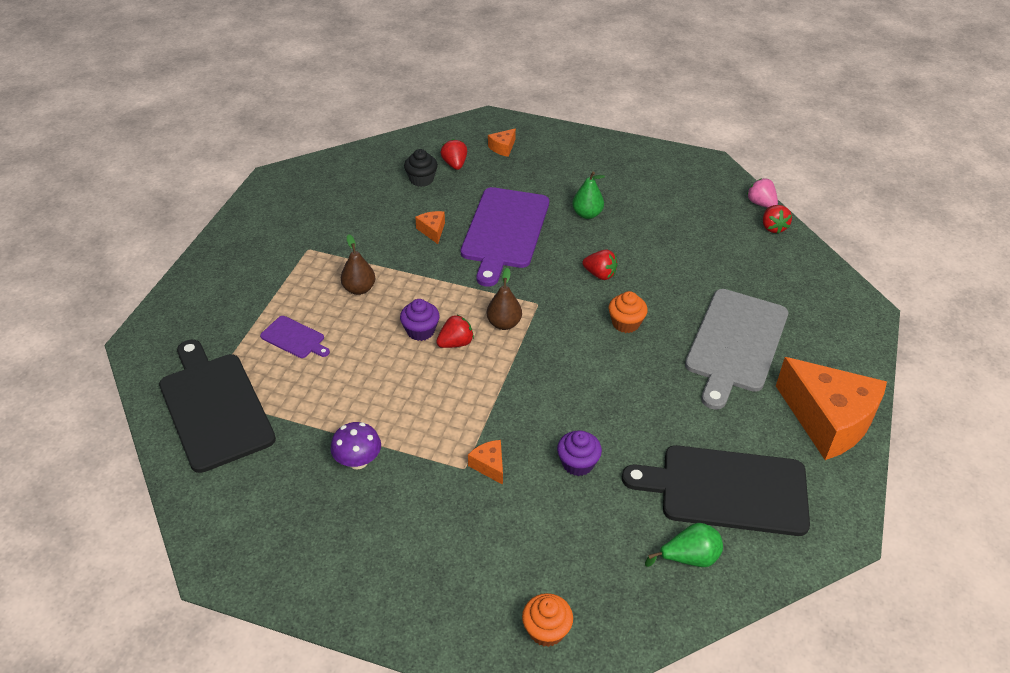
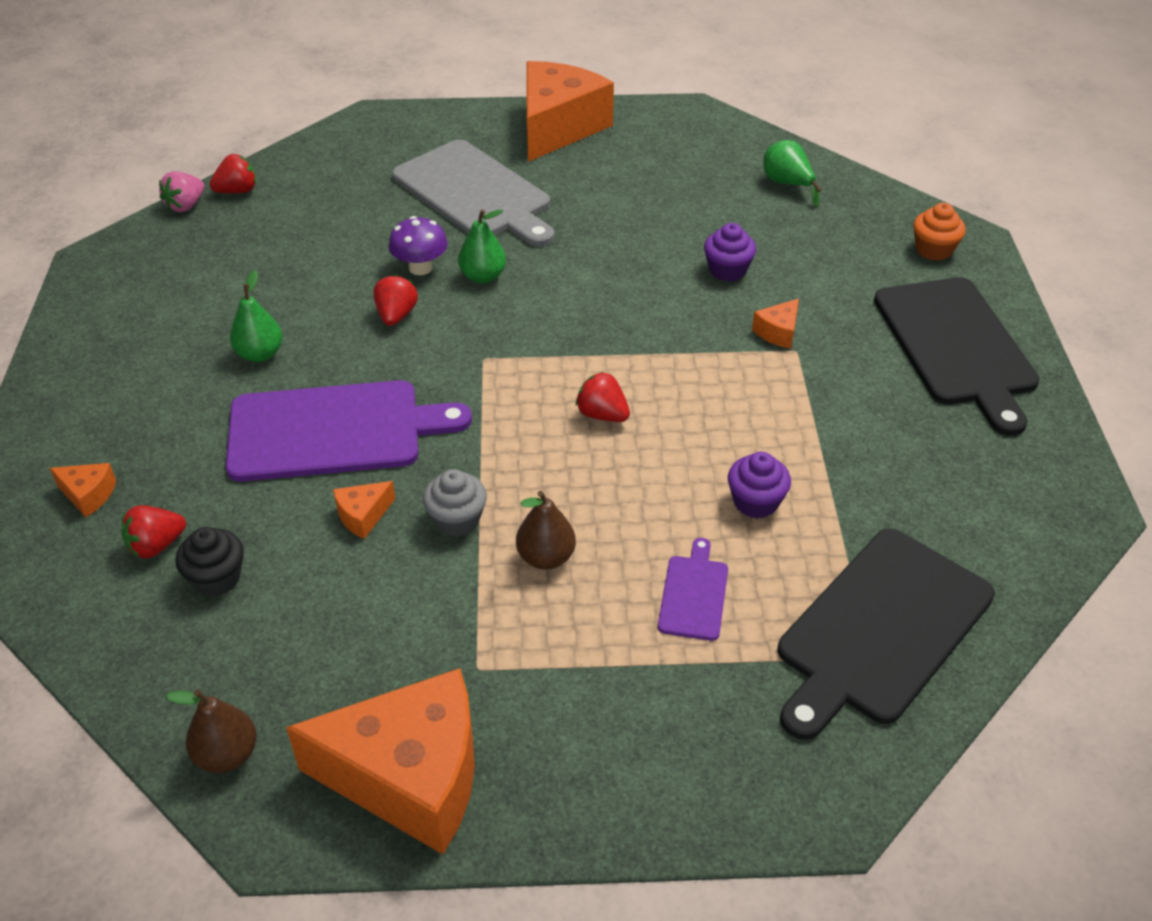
camera: 110 degrees left, 0 degrees up
(268, 217) = (410, 777): none -> orange cheese
(358, 461) = (853, 441): purple mushroom -> purple mushroom (420, 268)
(408, 263) = (457, 520): none -> grey cupcake
(420, 331) = (598, 457): purple cupcake -> purple cupcake (755, 502)
(504, 323) = (539, 379): brown pear -> brown pear (227, 755)
(625, 323) = (483, 277): orange cupcake -> green pear
(727, 490) = (690, 174): black cutting board -> black cutting board (956, 346)
(735, 343) = (475, 193): grey cutting board -> grey cutting board turned 45 degrees clockwise

